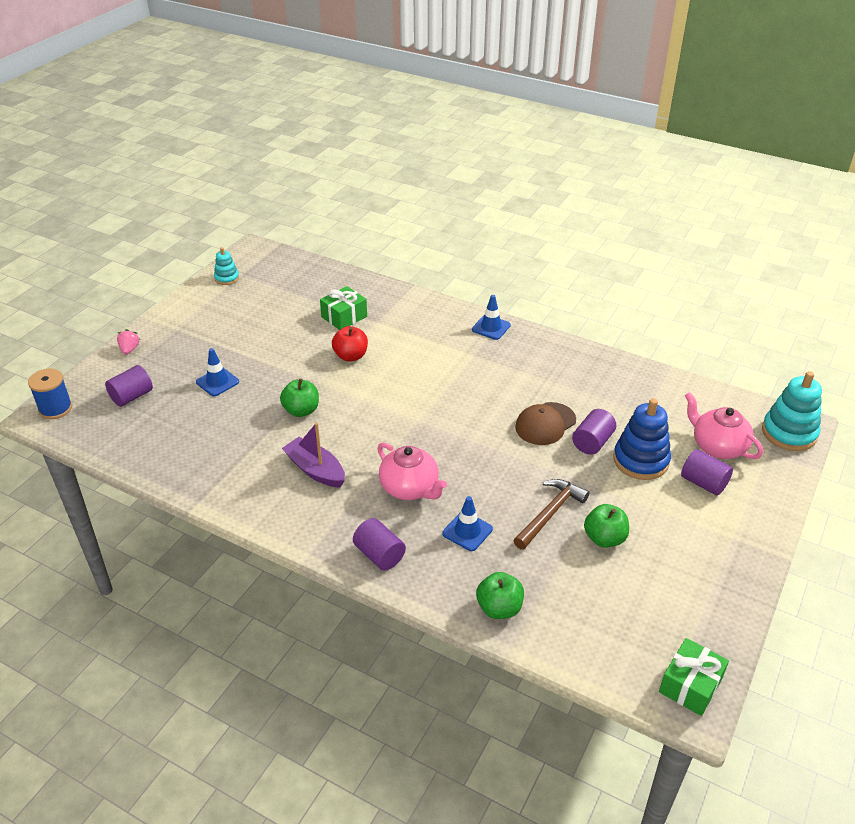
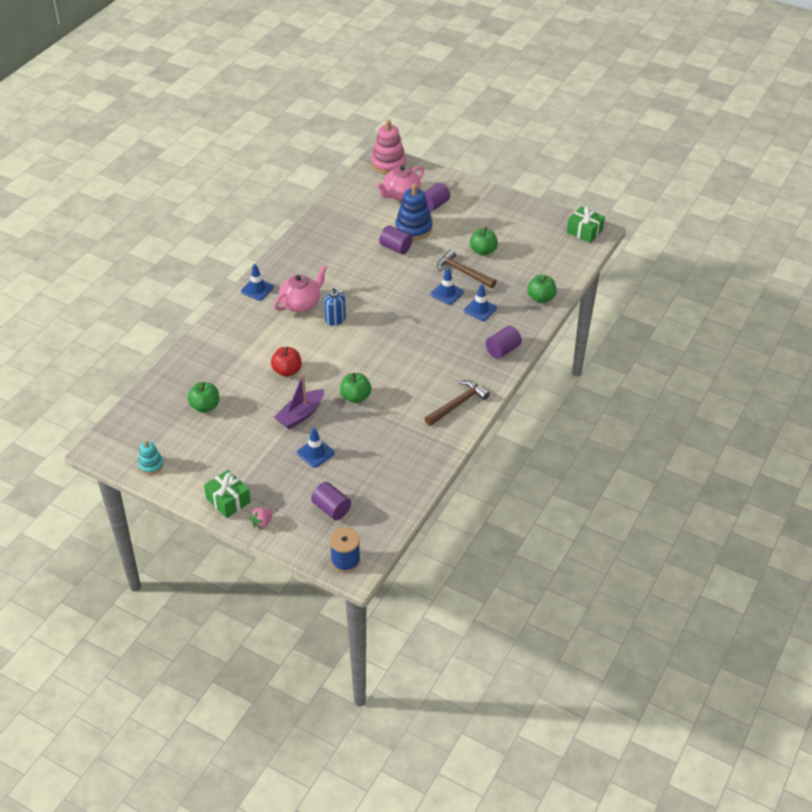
camera: 90 degrees left, 5 degrees up
(129, 349) = (262, 522): pink strawberry -> pink strawberry turned 45 degrees counterclockwise
(276, 503) = (458, 404): none -> brown hammer
(301, 304) = (205, 406): none -> green apple
(315, 470) = (423, 385): purple boat -> purple boat (300, 415)
(344, 317) = (229, 377): green gift -> green gift (228, 500)
(410, 488) = (441, 336): pink teapot -> pink teapot (301, 303)
(441, 390) = (335, 319): none -> blue soap dispenser
(500, 495) = (447, 293): none -> blue traffic cone
(545, 424) = (376, 268): brown cap -> none
(789, 433) = (388, 164): turquoise stacking toy -> pink stacking toy

